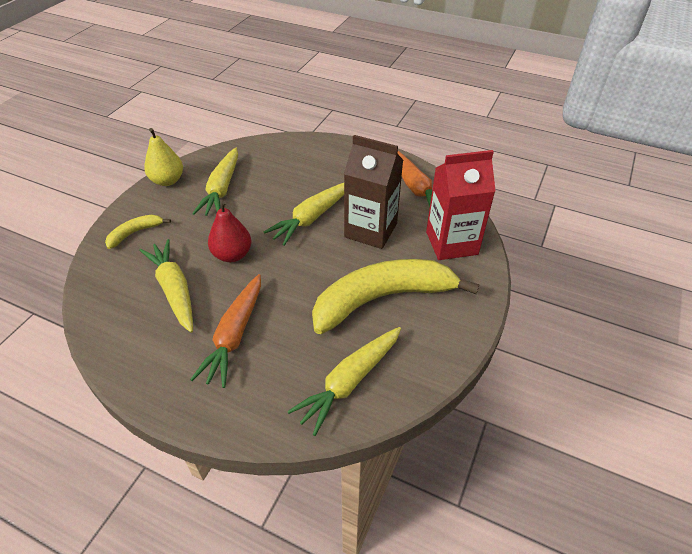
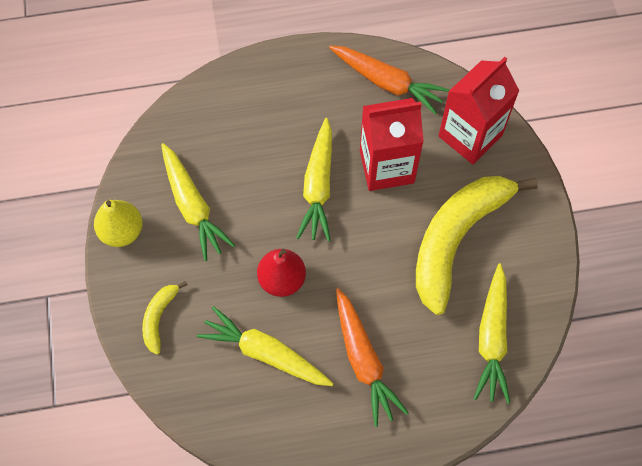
camera: 35 degrees left, 20 degrees up
(371, 230) = (386, 166): brown carton -> red carton

